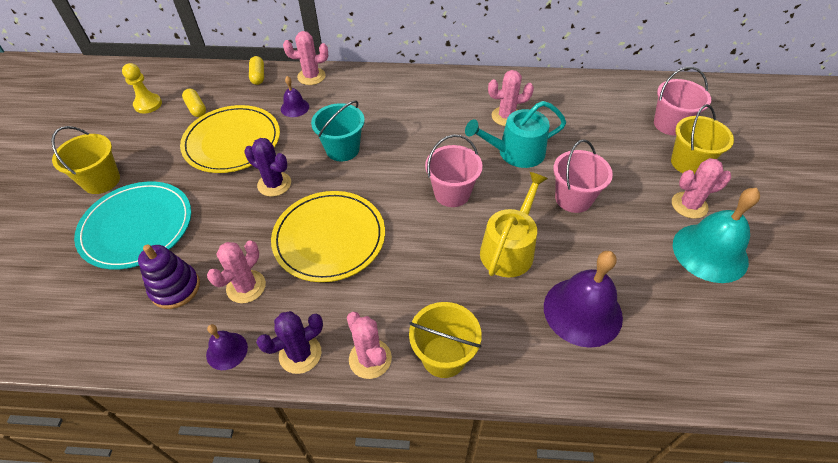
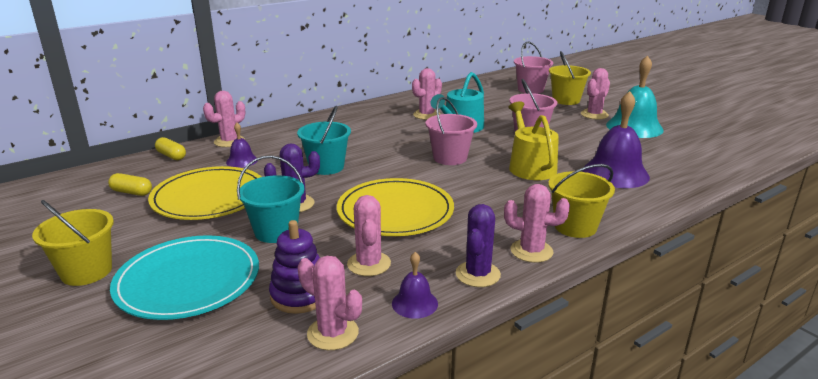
camera: 40 degrees left, 25 degrees down
(148, 104) = (63, 208): yellow pawn -> none
(153, 340) = (333, 333): none -> pink cactus
(230, 209) = (276, 231): none -> turquoise bucket

